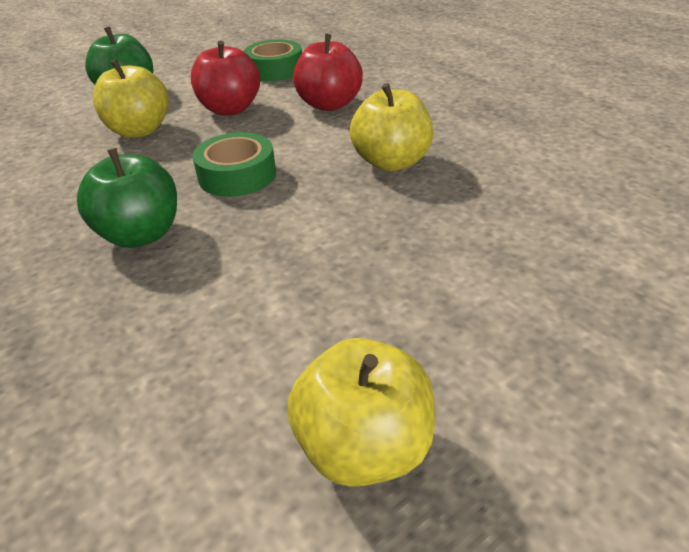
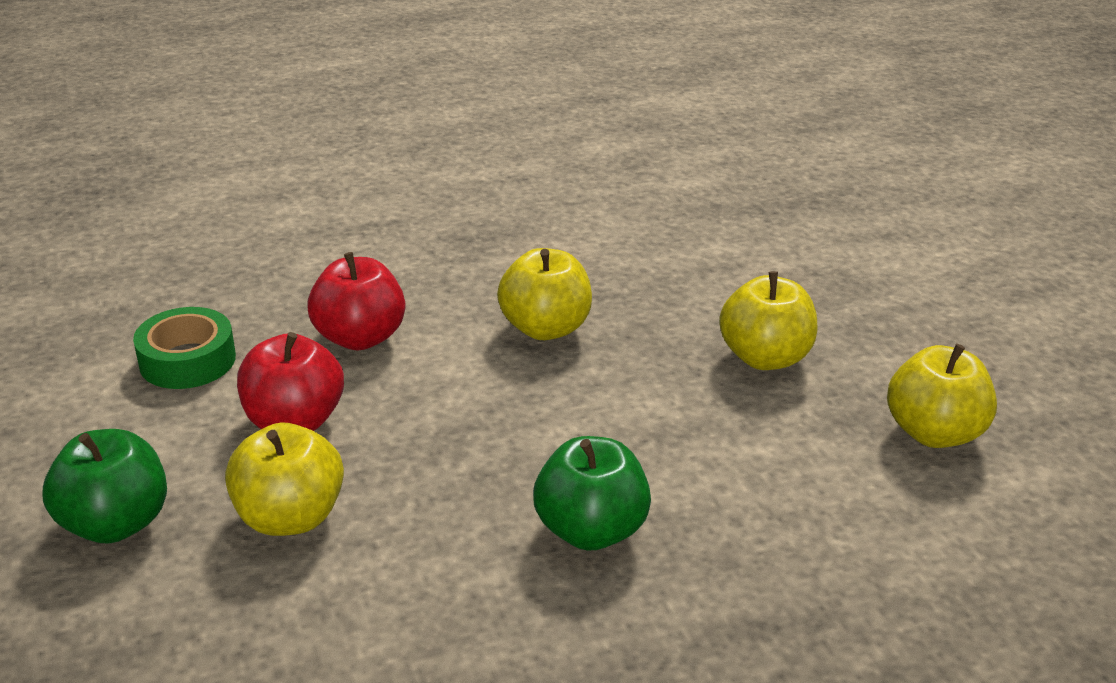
camera: 75 degrees left, 5 degrees down
(237, 175) = (498, 440): green tape -> none
(432, 283) = (764, 357): none -> yellow apple

